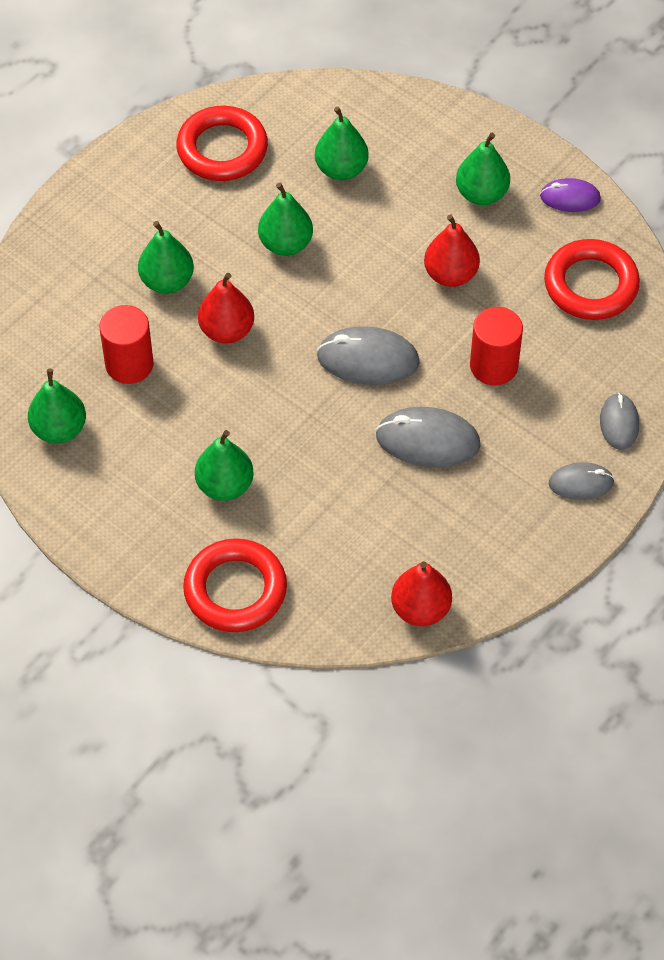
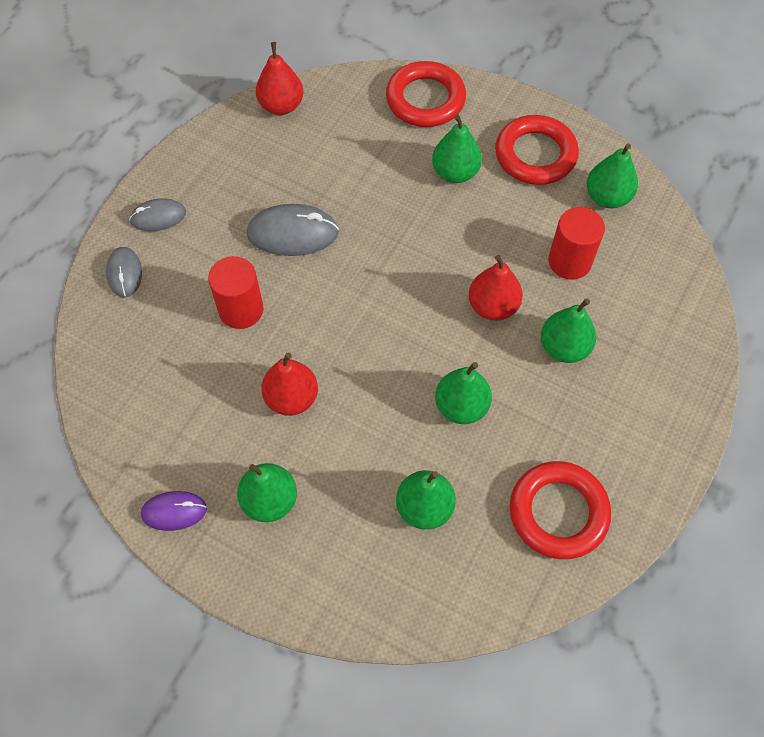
camera: 170 degrees right, 5 degrees up
(368, 359) = (357, 298): grey mouse -> none
(591, 285) = (151, 409): red ring -> red ring (535, 155)

